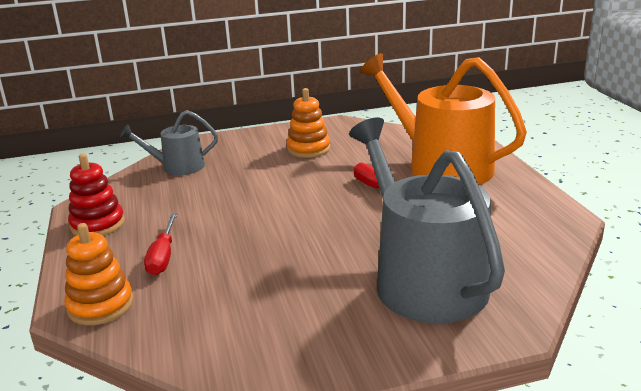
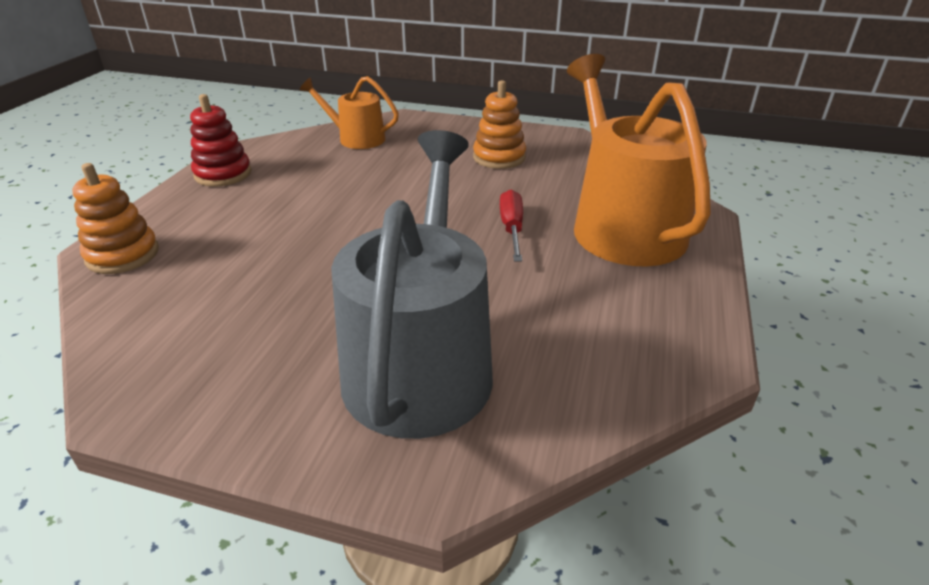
camera: 30 degrees right, 10 degrees up
(163, 256) = (228, 226): red screwdriver -> none
(178, 167) = (356, 138): grey watering can -> orange watering can

